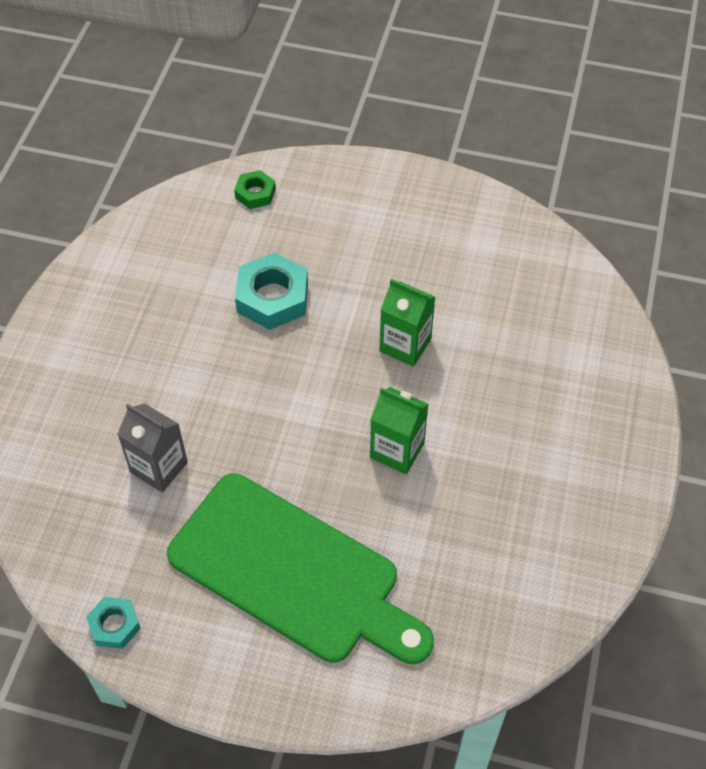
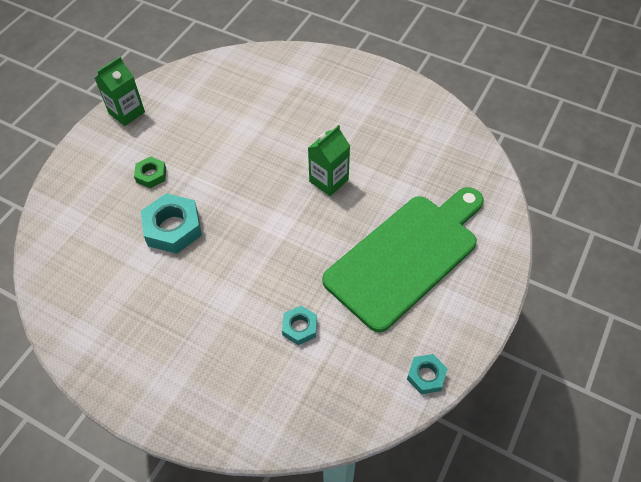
camera: 75 degrees left, 0 degrees up
(159, 467) = (300, 327): grey carton -> turquoise nut
(255, 193) = (65, 222): green nut -> green nut (151, 175)
(405, 345) = (247, 159): green carton -> green carton (127, 113)

